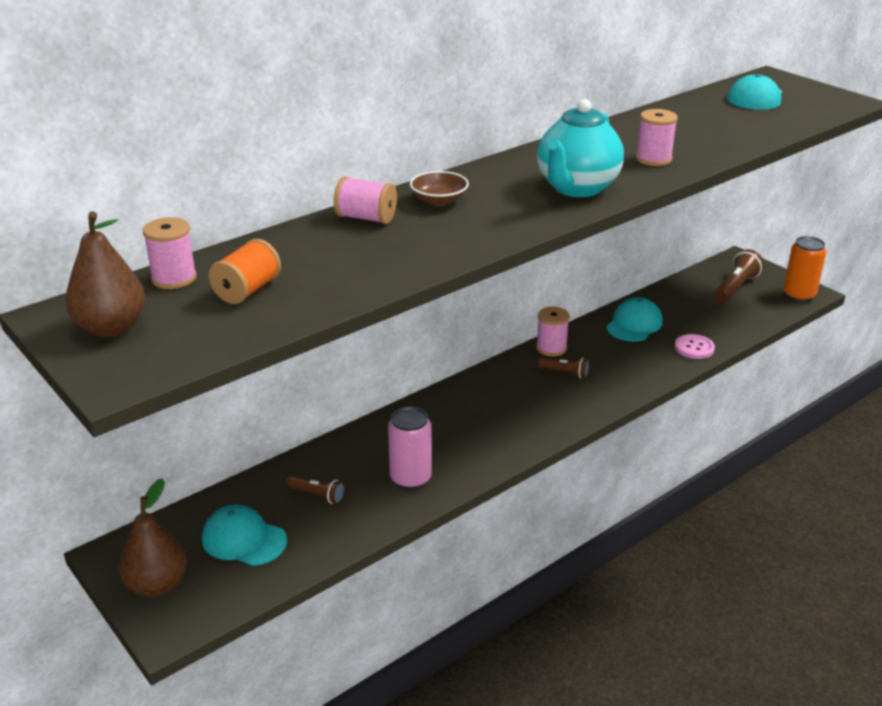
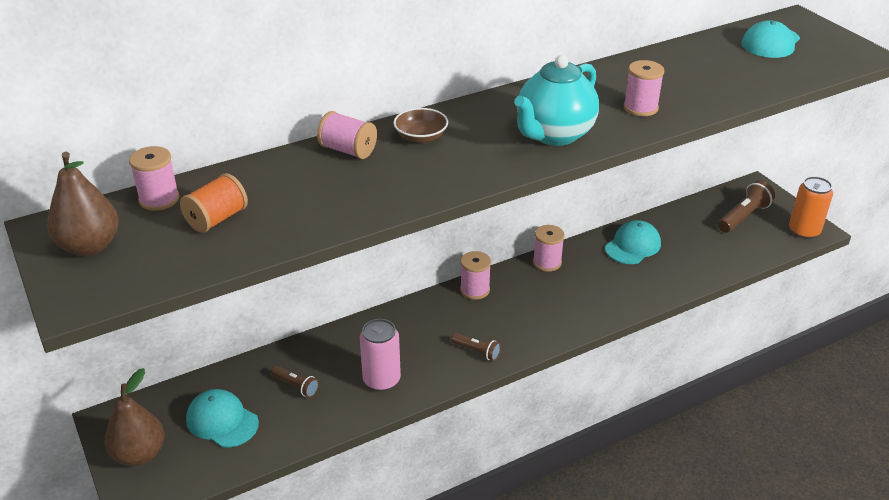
camera: 10 degrees right, 5 degrees up
(484, 381) = (475, 290): none -> pink spool
(565, 373) = (552, 290): brown flashlight -> brown flashlight (476, 351)
(694, 348) = (683, 277): pink button -> none

